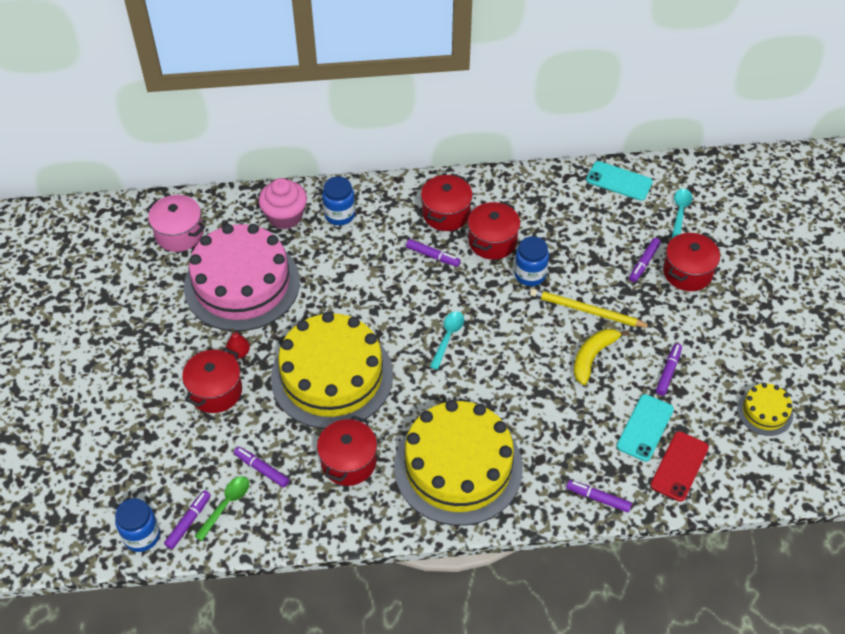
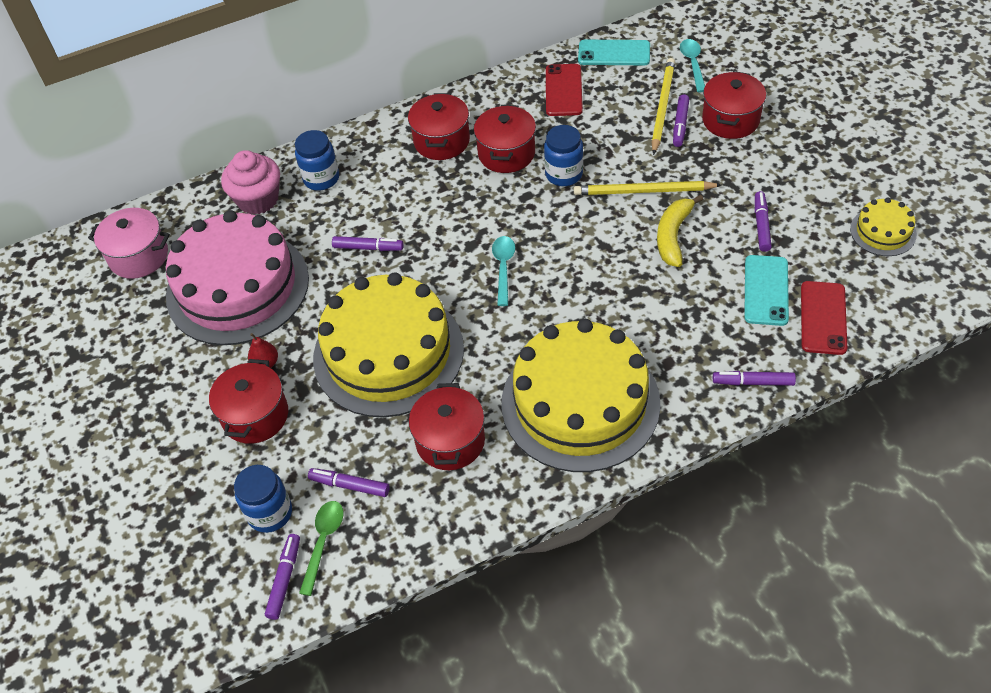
camera: 15 degrees left, 0 degrees up
(142, 536) = (232, 617): blue jar -> blue jar (270, 513)
(433, 256) = (447, 189): purple marker -> purple marker (368, 248)
(563, 201) = (563, 90): none -> red phone
(637, 242) = (662, 107): none -> yellow pencil

